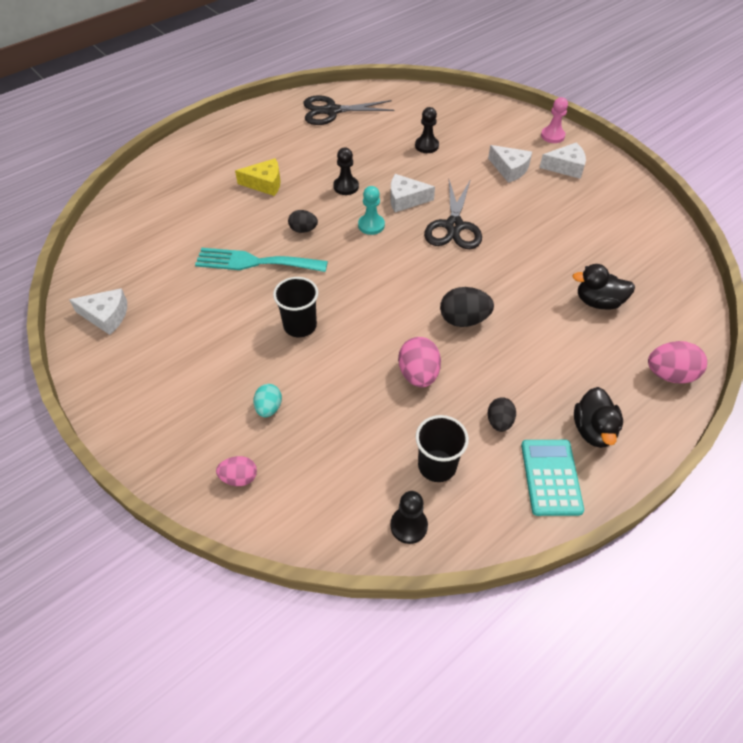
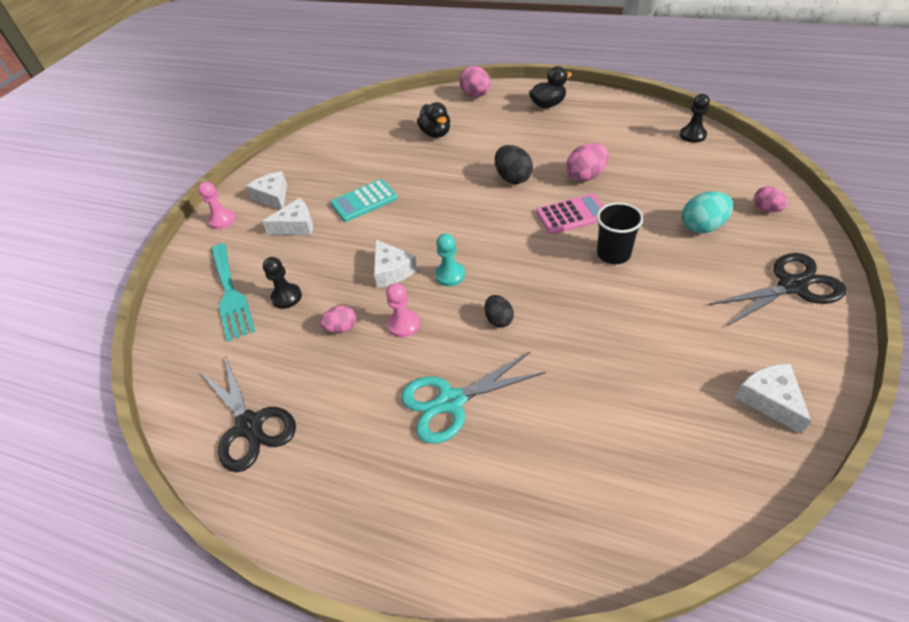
camera: 115 degrees left, 5 degrees down
(255, 262) = (577, 328): turquoise fork -> turquoise fork (230, 294)
(265, 183) = (451, 402): yellow cheese -> turquoise scissors
(269, 408) = (702, 227): turquoise egg -> turquoise egg, size x1.57
(346, 187) = (403, 324): black pawn -> pink pawn
(371, 160) = (342, 328): none -> pink egg
(371, 330) = (572, 215): none -> pink calculator
(437, 466) = (643, 142): black cup -> none
(454, 226) = (408, 225): black scissors -> black scissors (792, 286)
(499, 422) = (582, 134): black egg -> none
(510, 169) = (296, 226): white cheese -> white cheese turned 60 degrees clockwise
(551, 477) = (597, 106): turquoise calculator -> turquoise calculator (364, 201)

